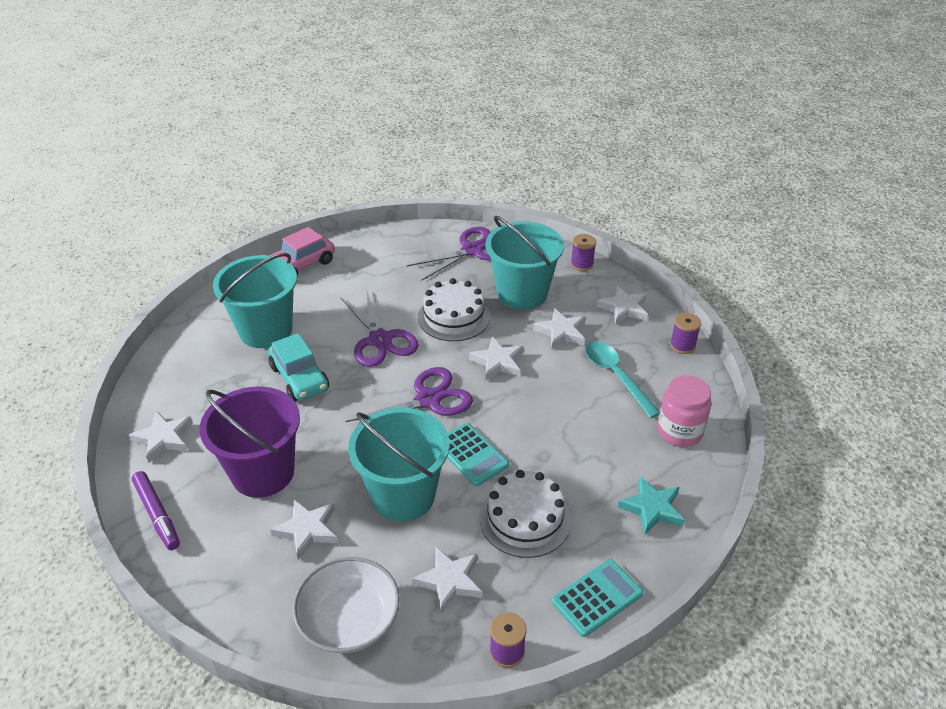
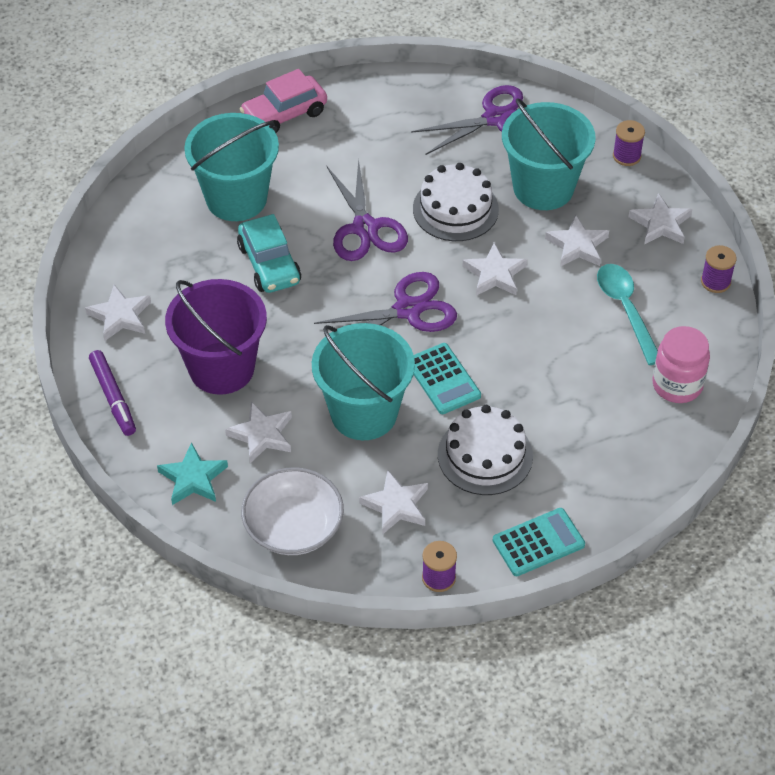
camera: 10 degrees right, 10 degrees up
(652, 508) = (620, 464): turquoise star -> turquoise star (193, 478)

